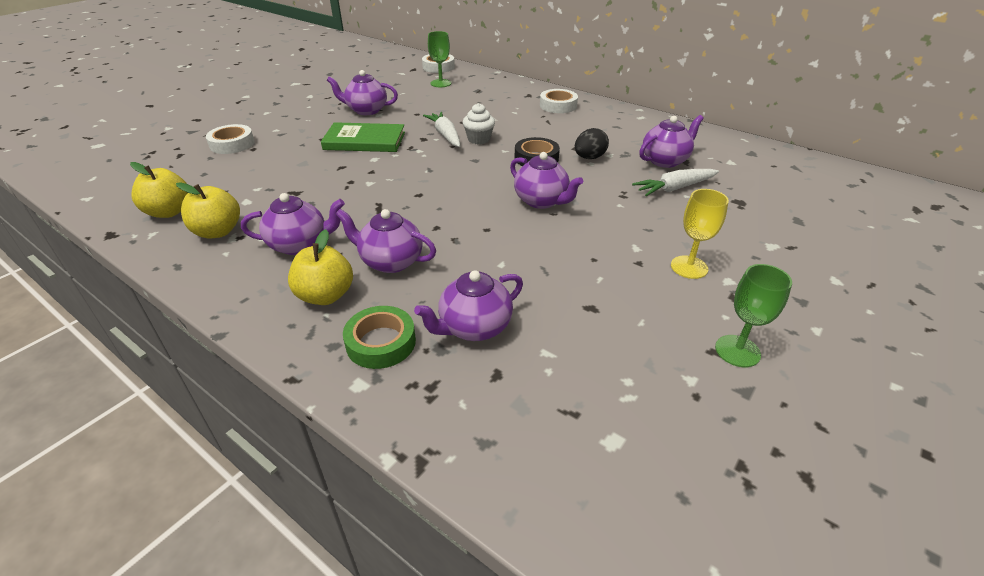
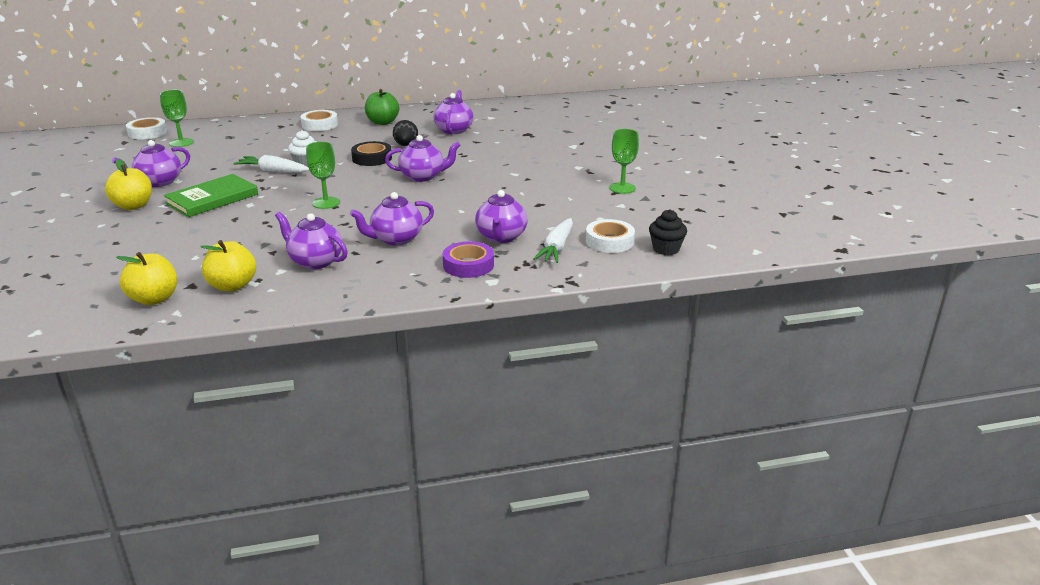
camera: 50 degrees left, 10 degrees down
(232, 144) = (83, 248): white tape -> white tape (609, 241)
(299, 245) = (315, 261): purple teapot -> purple teapot turned 90 degrees counterclockwise
(325, 295) = (393, 268): yellow apple -> yellow apple (133, 206)
(381, 342) = (468, 265): green tape -> purple tape
(419, 187) = (326, 203): none -> green goblet
(613, 124) = (382, 122): none -> green apple
(628, 516) = (666, 249): none -> black cupcake
(674, 188) = (484, 141): white carrot -> white carrot (556, 248)
(689, 267) = (553, 170): yellow goblet -> none

